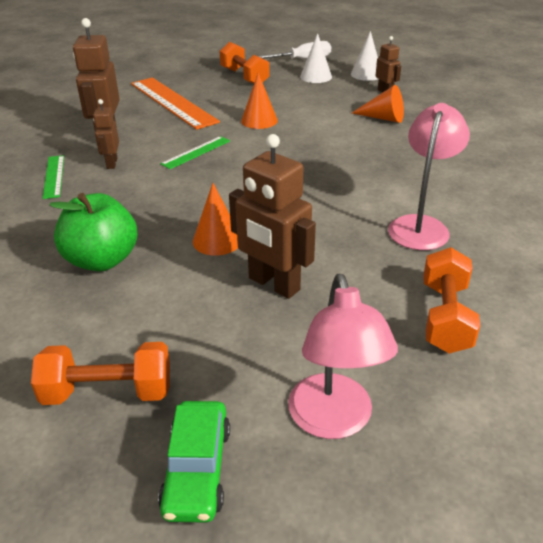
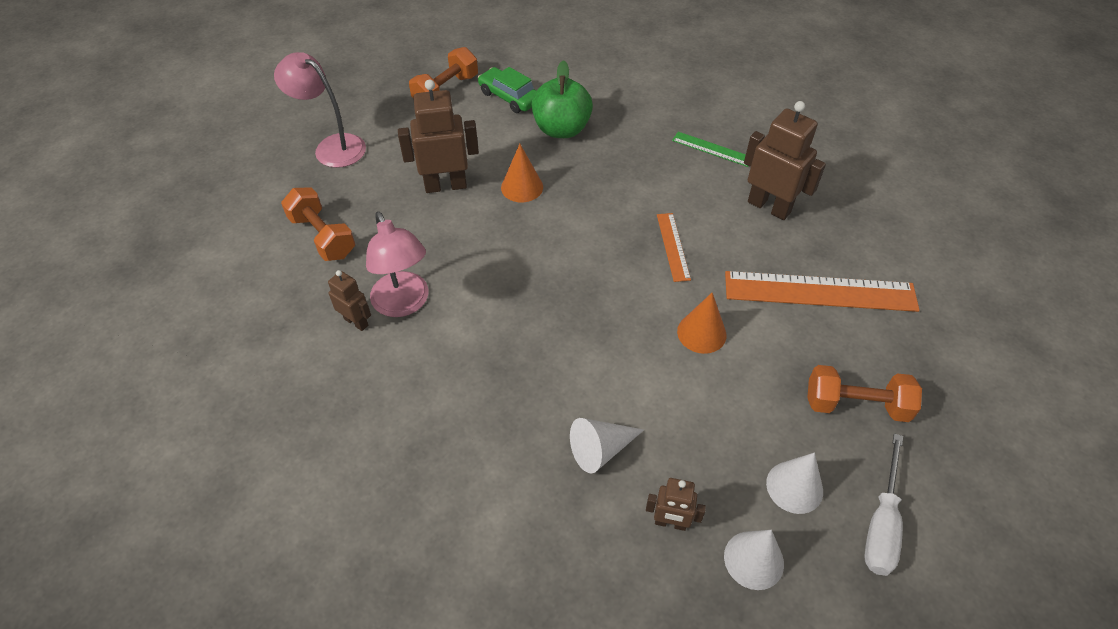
camera: 130 degrees right, 15 degrees up
(111, 163) = (704, 187): brown robot -> brown robot (356, 322)
(196, 152) = (673, 246): green ruler -> orange ruler
(197, 469) = (369, 96): green car -> green car (509, 97)
(383, 118) = (601, 449): orange cone -> white cone

